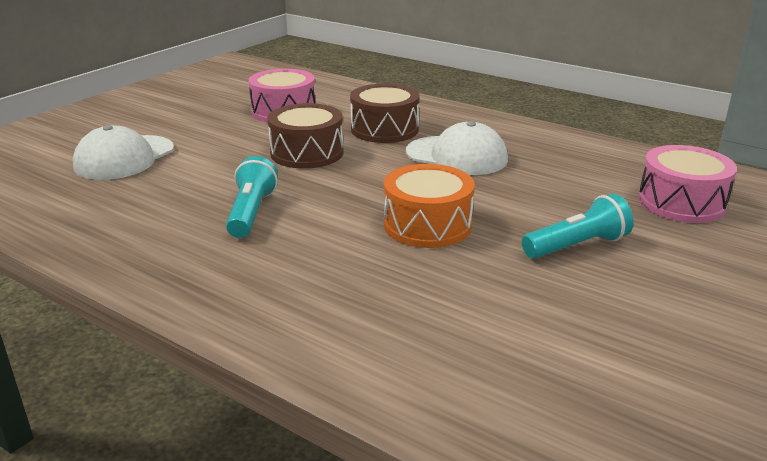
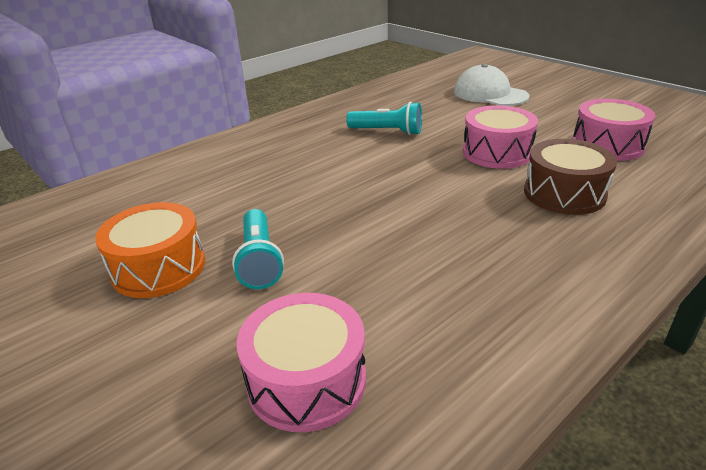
camera: 105 degrees right, 5 degrees up
(307, 153) = (497, 152): brown drum -> pink drum
(427, 225) = (337, 193): orange drum -> orange drum (159, 267)
(457, 156) = (484, 228): white cap -> none

